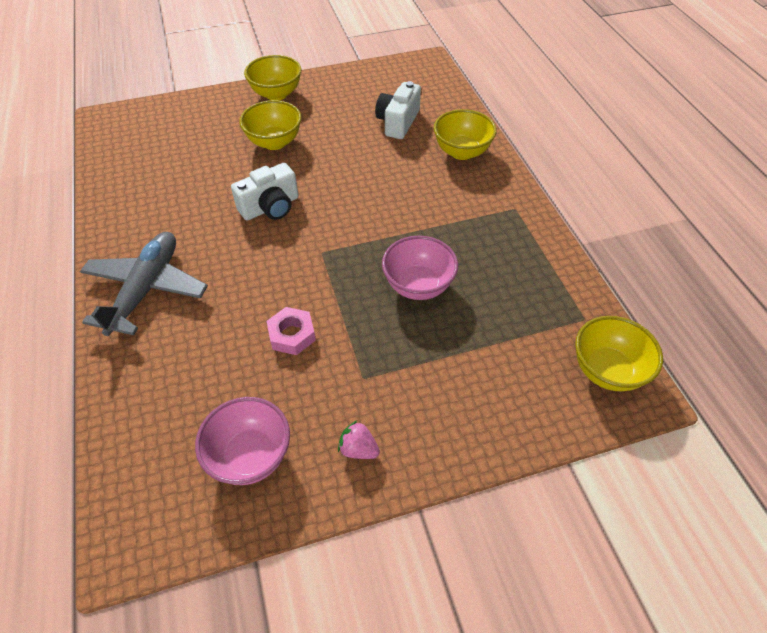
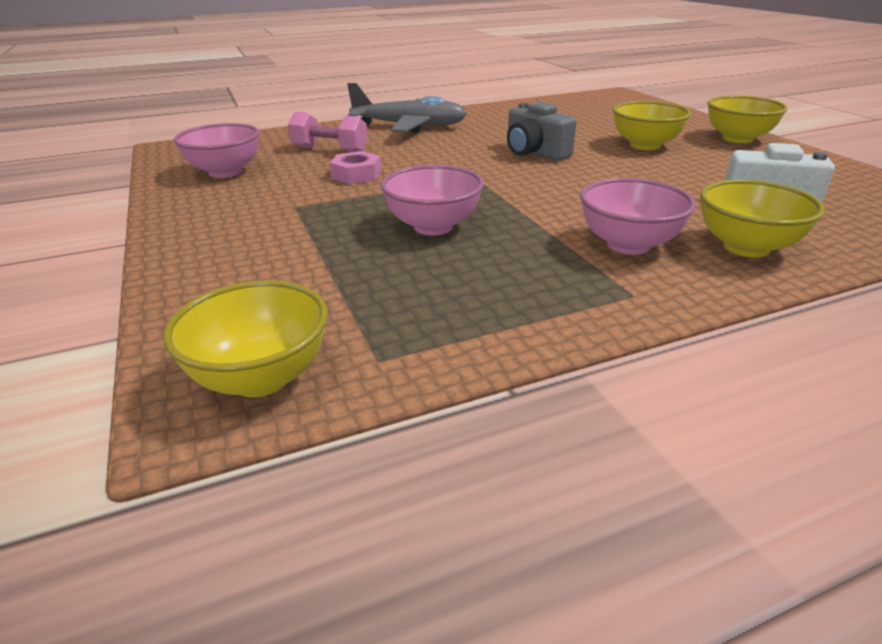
camera: 85 degrees right, 20 degrees down
(205, 360) = (330, 150): none -> pink dumbbell
(270, 207) = (534, 153): white camera -> grey camera
(358, 449) = (209, 209): pink strawberry -> none
(455, 196) = (628, 245): none -> pink bowl

